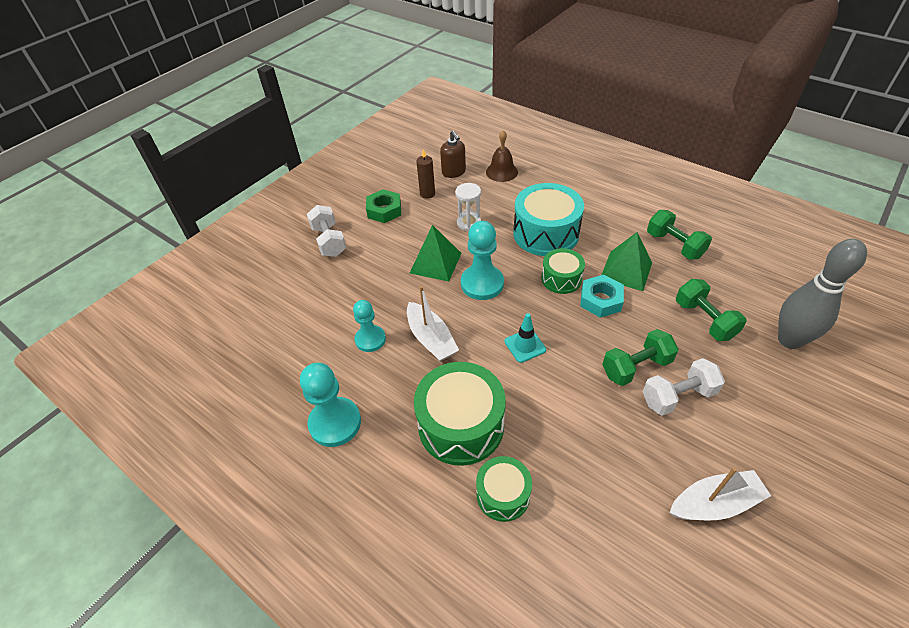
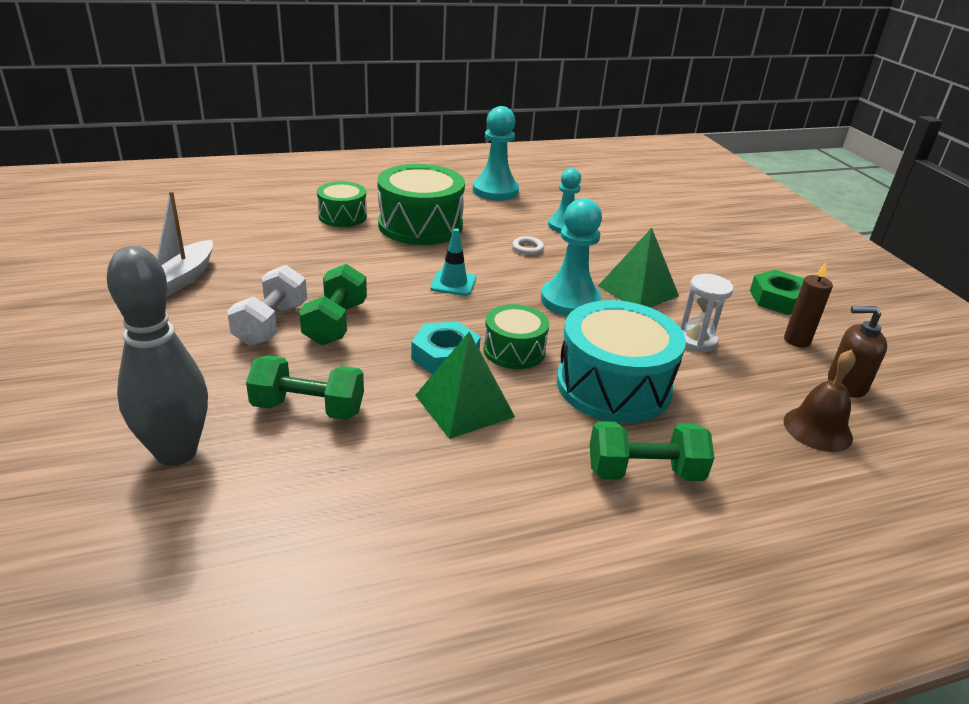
camera: 120 degrees right, 15 degrees down
(329, 241) = (741, 253): white dumbbell -> none
(431, 339) = (528, 248): white boat -> white ring
(674, 245) = (452, 488): green dumbbell -> green dumbbell (644, 472)

